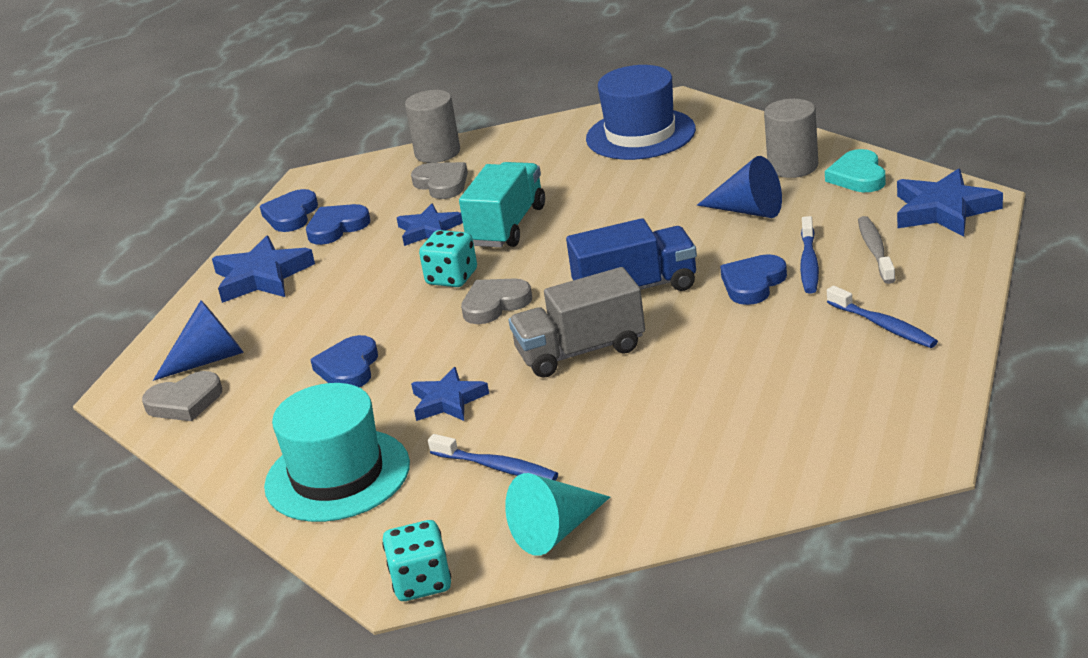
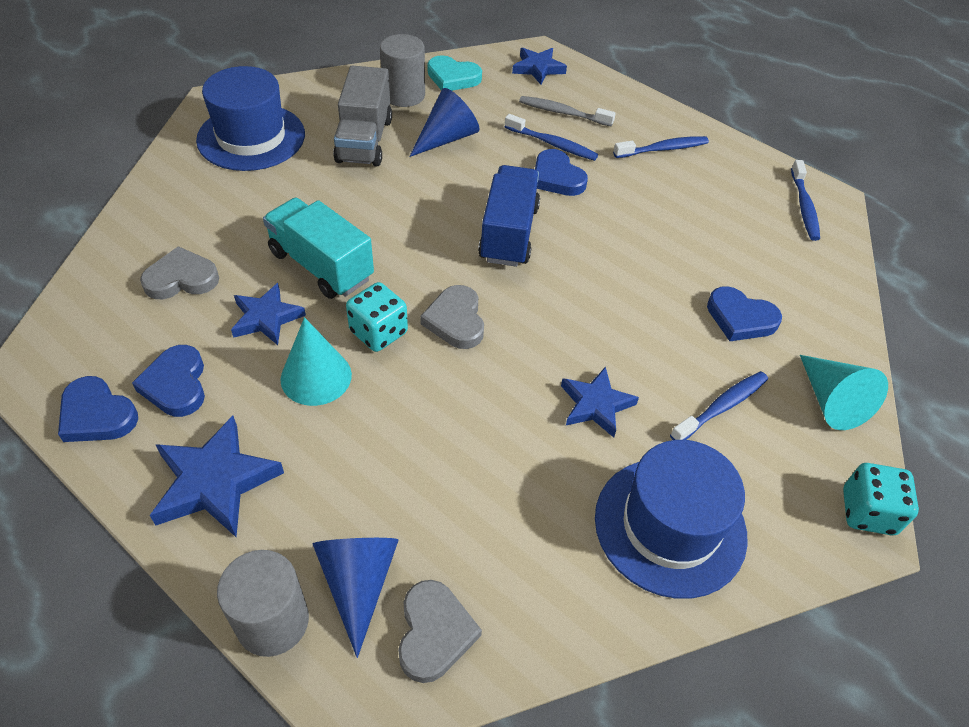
camera: 75 degrees left, 20 degrees up
(337, 475) = (670, 526): turquoise hat -> blue hat
(348, 368) = (481, 460): blue heart -> blue heart (740, 318)
(384, 272) = (316, 377): none -> turquoise cone
(437, 153) = (109, 260): grey cylinder -> grey cylinder (272, 621)
(581, 351) = (579, 297): grey truck -> grey truck (364, 140)
(882, 444) = (804, 207): none -> blue toothbrush
(944, 210) = (538, 68): blue star -> blue star, size x0.66

